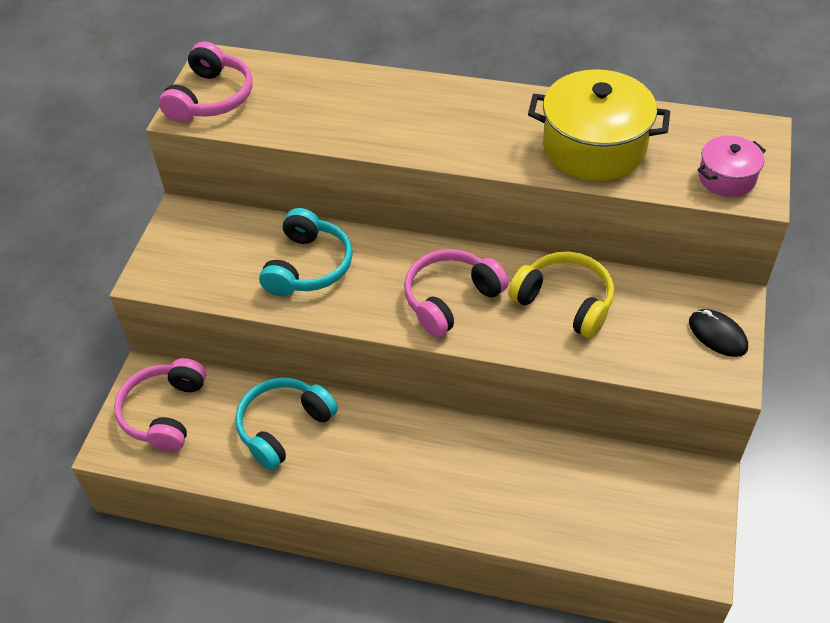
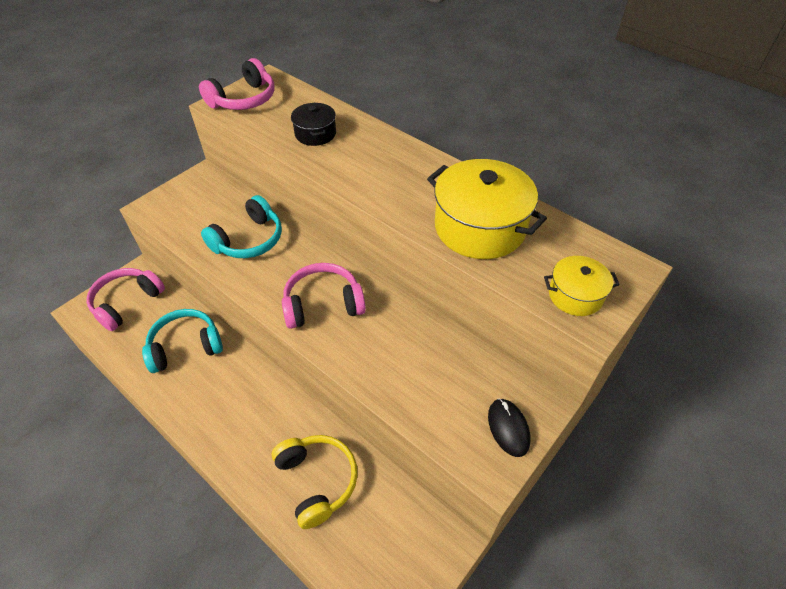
camera: 25 degrees right, 0 degrees up
(337, 109) = (315, 134): none -> black pot
(565, 302) = (404, 343): yellow headphones -> yellow headphones (317, 481)
(726, 178) = (575, 295): pink pot -> yellow pot

